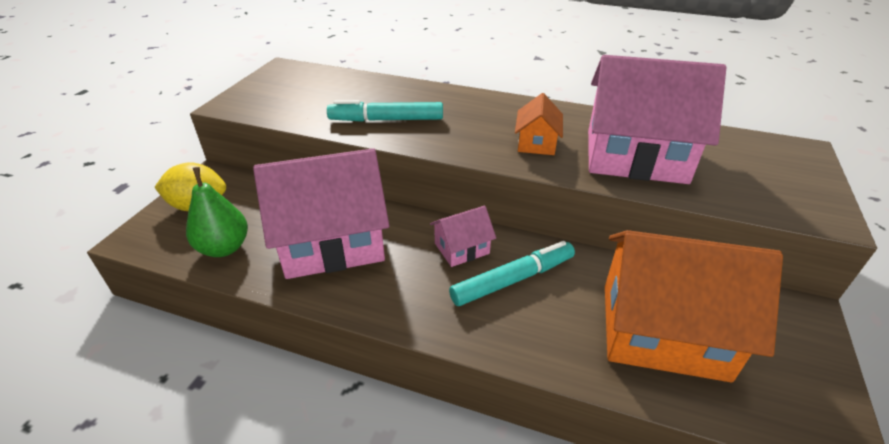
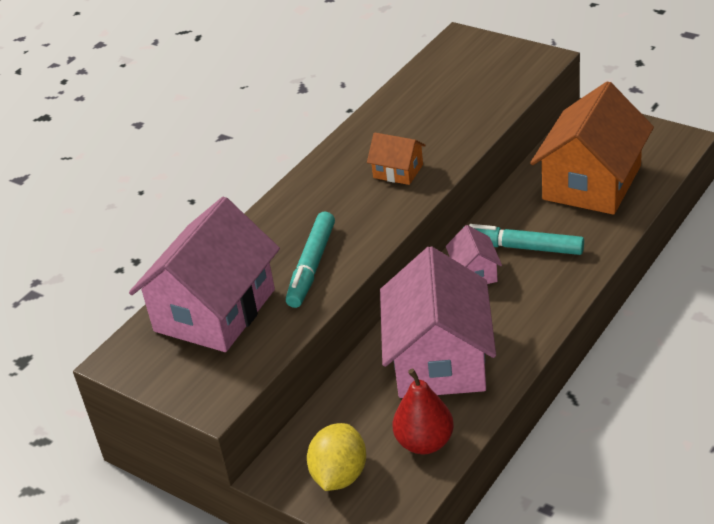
camera: 70 degrees left, 0 degrees up
(224, 248) = (424, 442): green pear -> red pear
(513, 280) = (522, 247): turquoise marker -> turquoise marker turned 60 degrees counterclockwise
(635, 156) = (440, 121): pink house -> pink house (214, 310)

